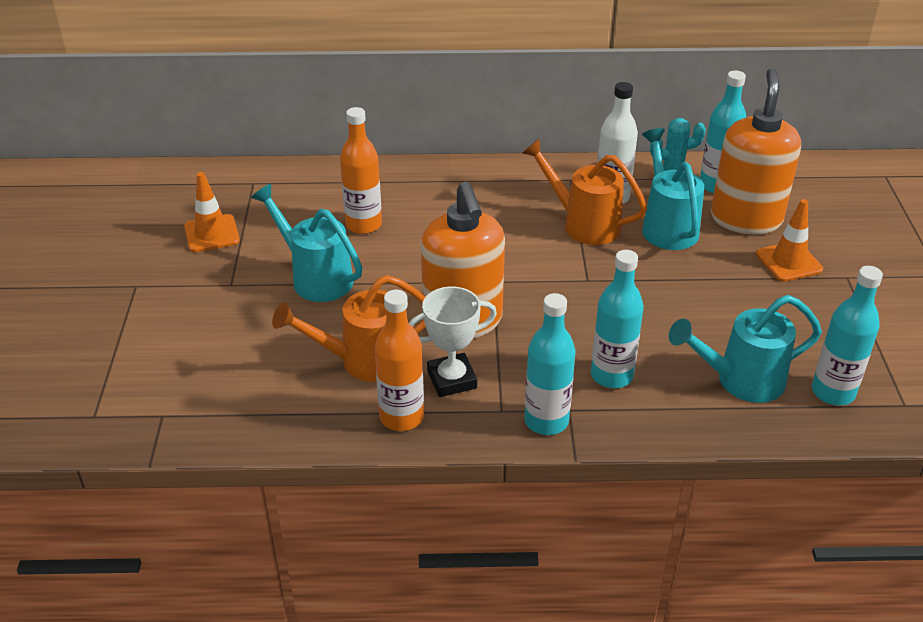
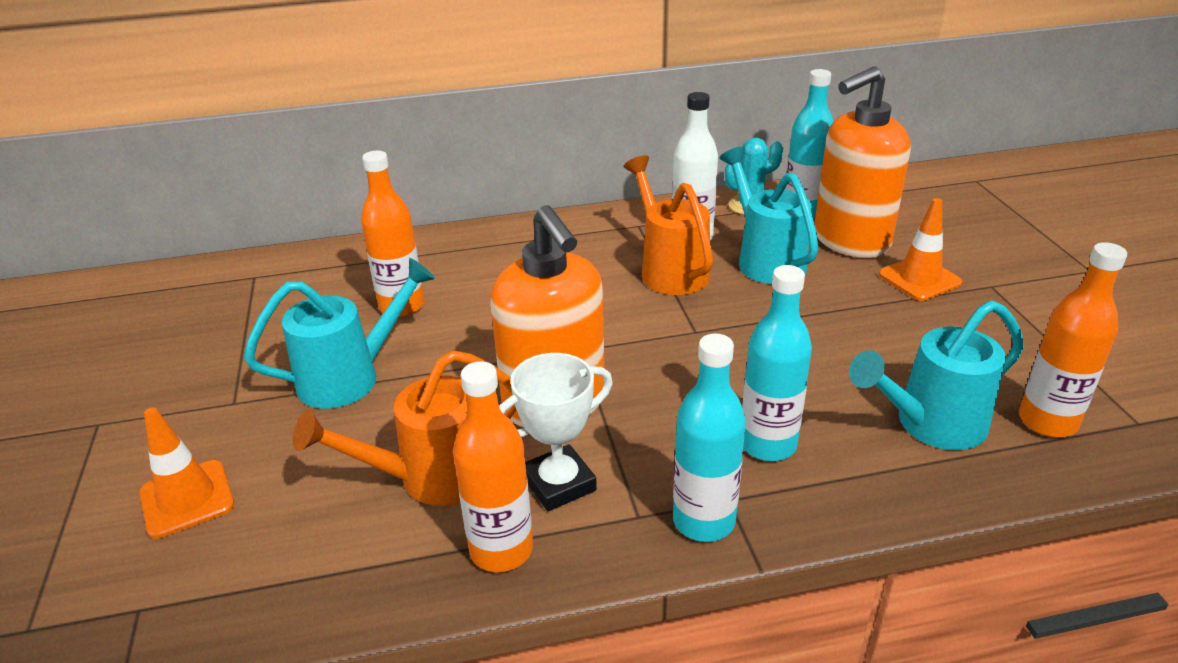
camera: 10 degrees left, 5 degrees down
(211, 234) = (203, 343): orange traffic cone -> orange traffic cone (187, 499)
(316, 278) = (350, 377): turquoise watering can -> turquoise watering can turned 120 degrees clockwise
(584, 224) = (670, 270): orange watering can -> orange watering can turned 45 degrees clockwise
(746, 219) = (850, 240): orange soap dispenser -> orange soap dispenser turned 120 degrees counterclockwise
(833, 392) = (1047, 421): turquoise bottle -> orange bottle

